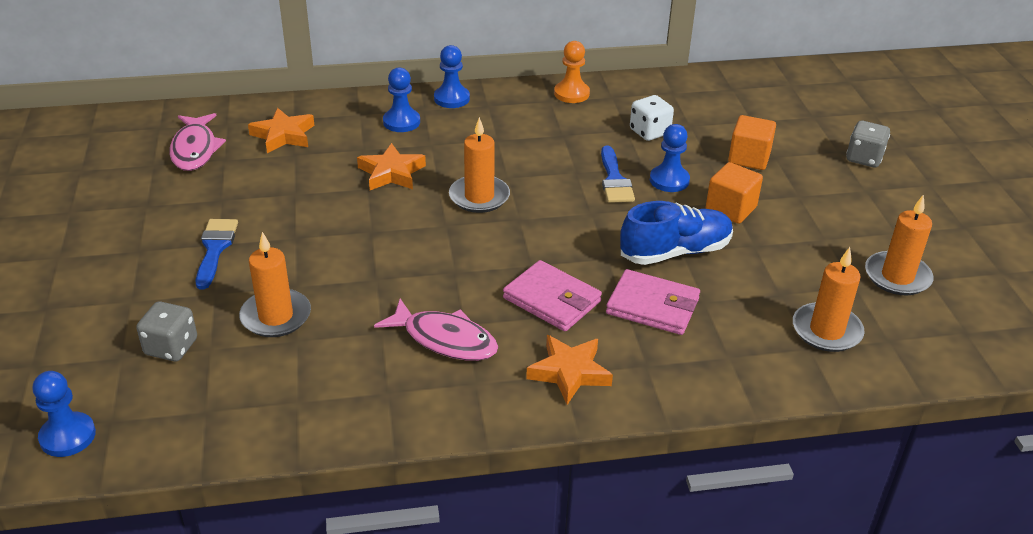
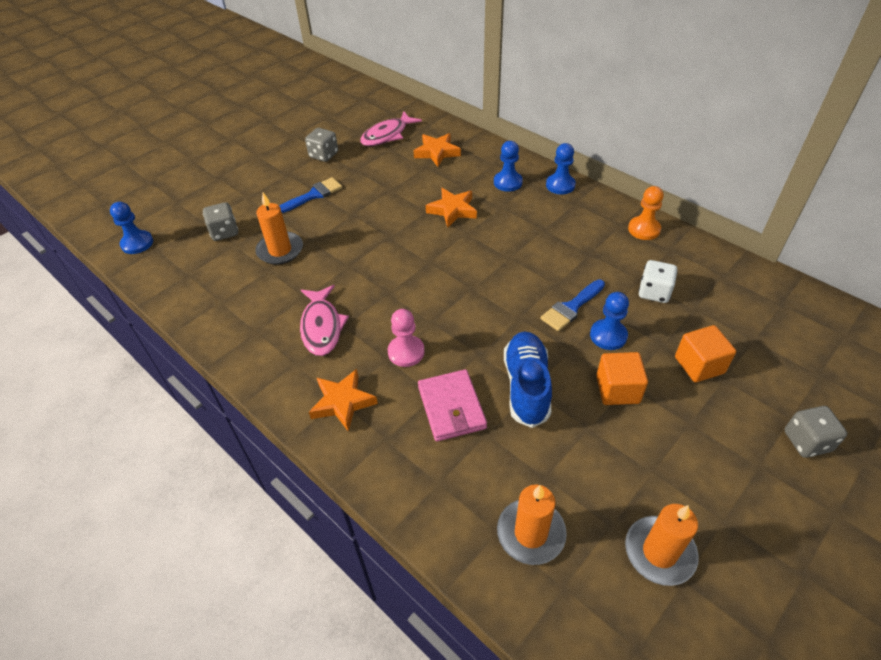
camera: 55 degrees right, 10 degrees up
(151, 208) = (324, 155): none -> grey dice
(479, 197) = (473, 258): orange candle -> none
(552, 300) = (406, 352): pink wallet -> pink pawn
(675, 252) = (526, 386): blue shoe -> blue shoe turned 120 degrees counterclockwise

